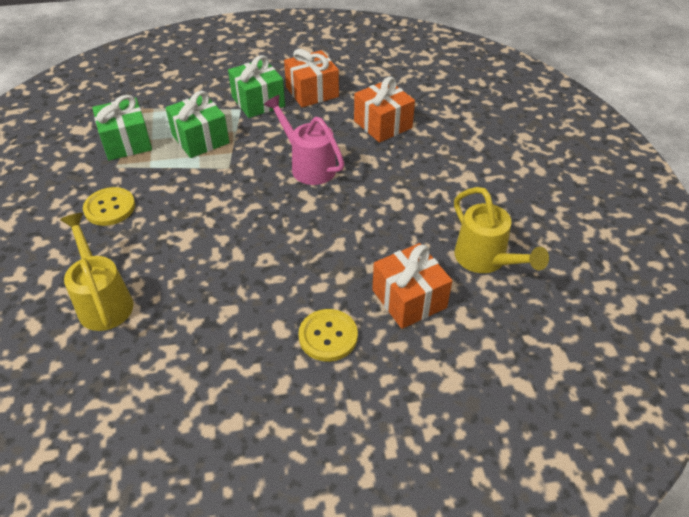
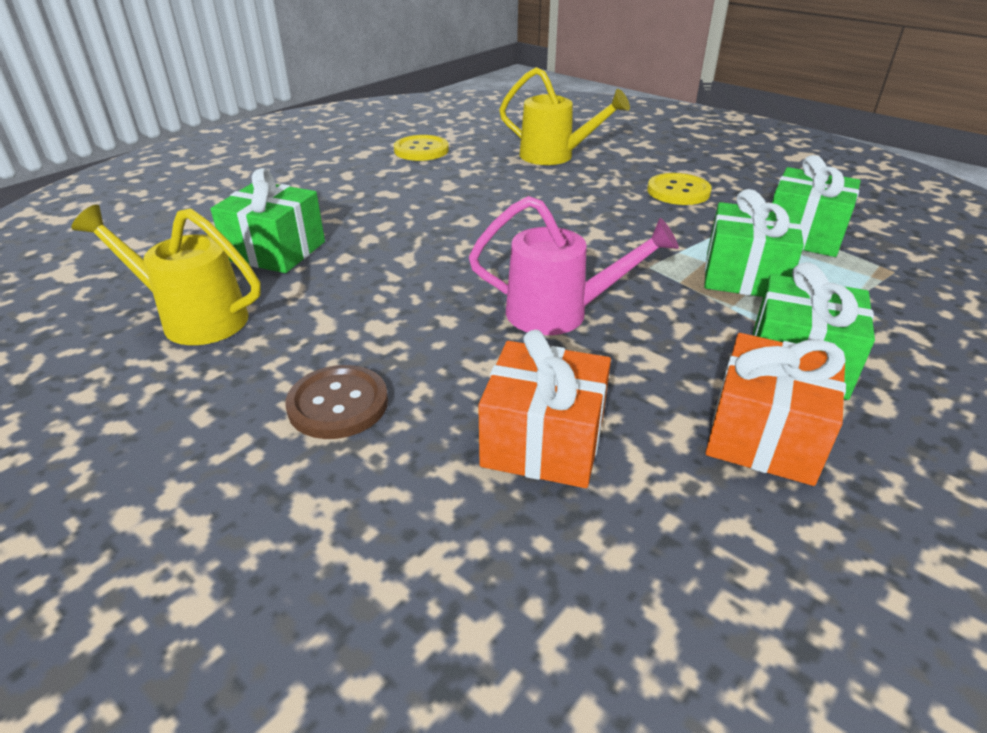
camera: 140 degrees right, 10 degrees down
(328, 336) = (337, 203): yellow button -> yellow button (421, 150)
(409, 299) = (276, 251): orange gift -> green gift
(443, 173) = (338, 404): none -> brown button

